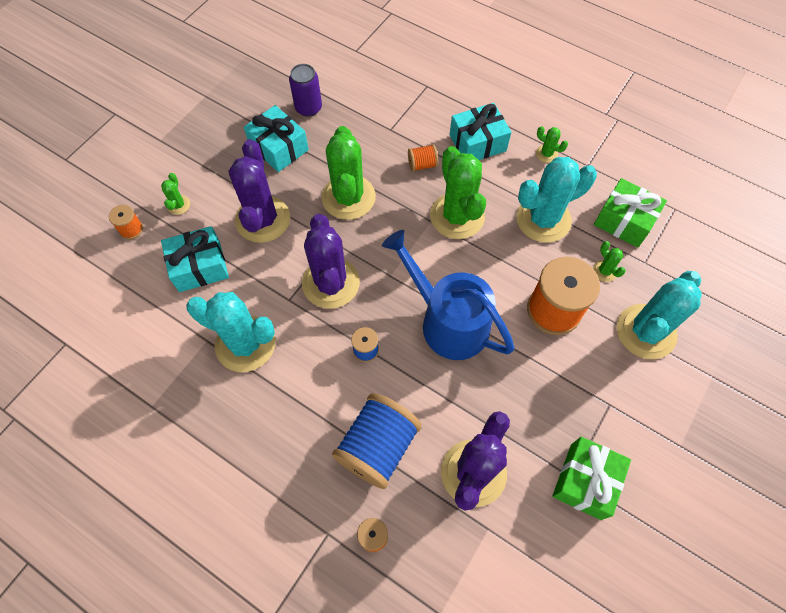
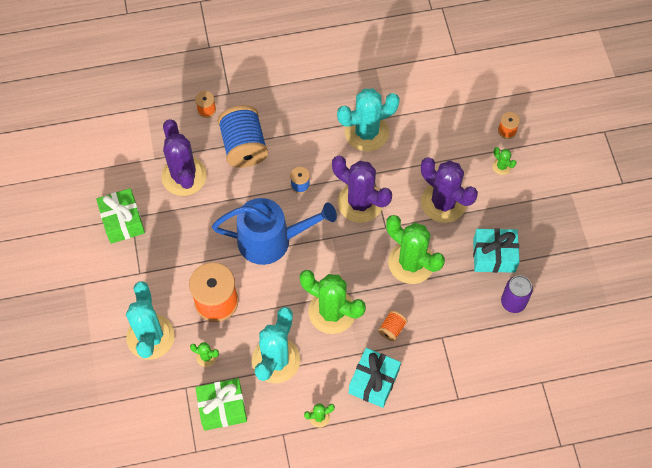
camera: 135 degrees right, 0 degrees up
(200, 267) = (442, 146): turquoise gift -> none

